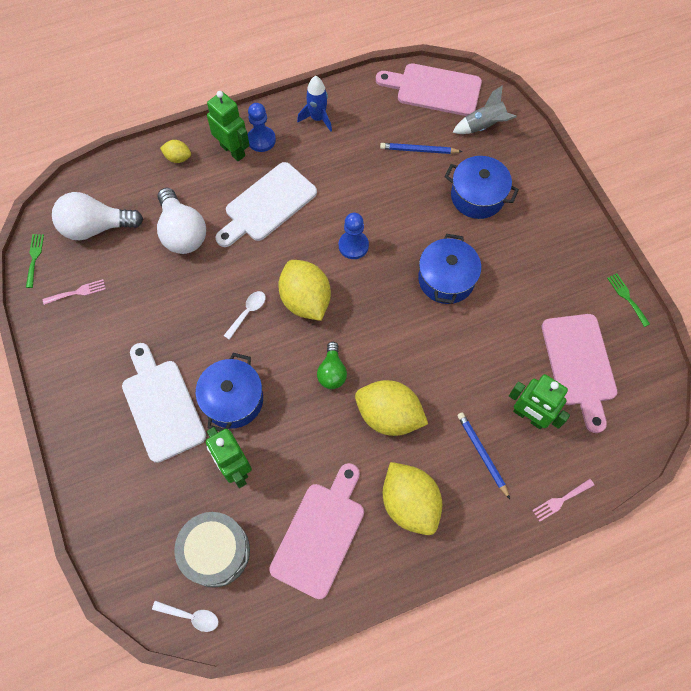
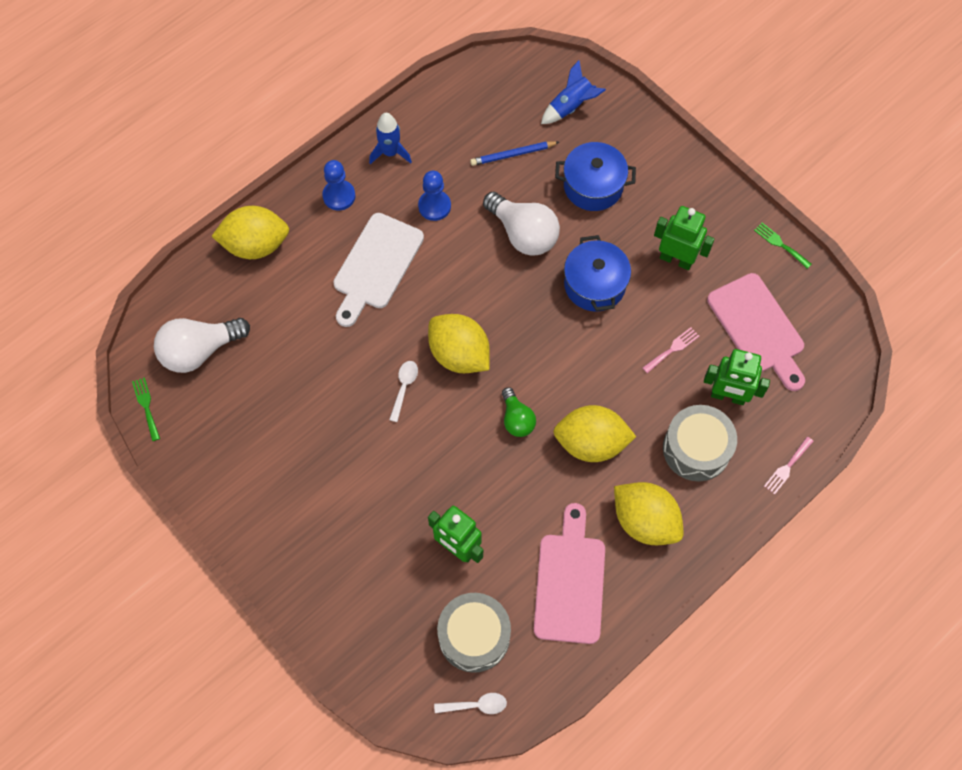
camera: 20 degrees left, 0 degrees up
(77, 292) = (211, 427): pink fork -> pink fork (672, 349)
(162, 405) = (356, 513): white cutting board -> none
(178, 158) = (256, 245): yellow lemon -> yellow lemon, size x2.04
(182, 232) = (297, 325): white light bulb -> white light bulb (523, 234)
(233, 150) = (313, 217): green robot -> green robot (676, 259)
(233, 400) = (427, 482): blue pot -> none
(353, 246) = (485, 280): blue pawn -> blue pawn (434, 206)
(434, 89) = (502, 81): pink cutting board -> none
(482, 454) = (696, 449): blue pencil -> grey drum
(483, 126) = (570, 106): grey rocket -> blue rocket

